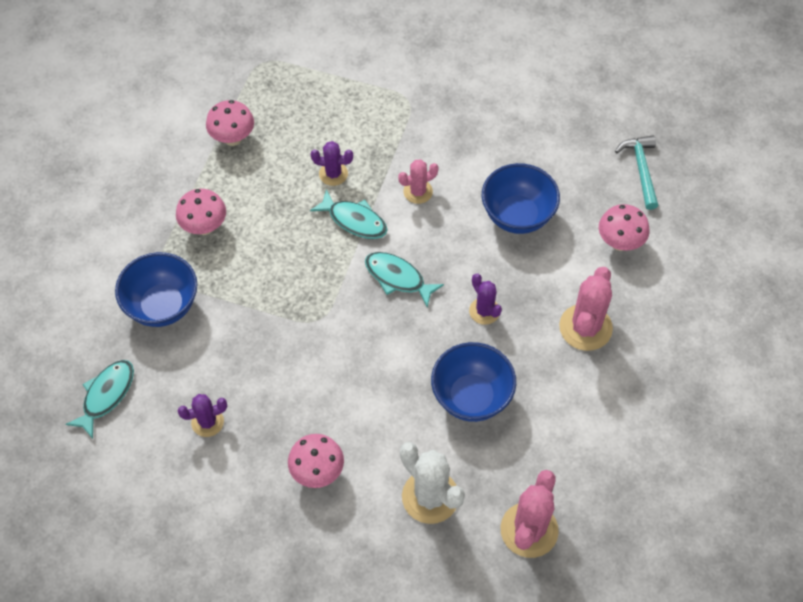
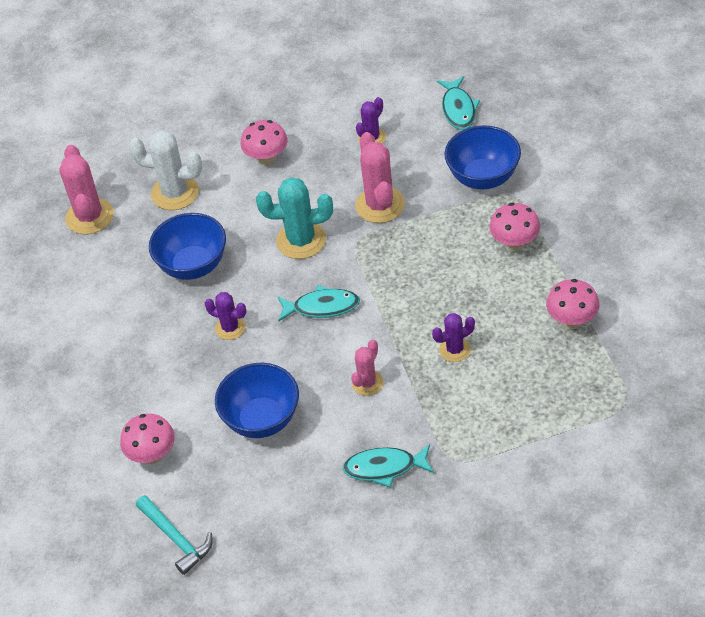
camera: 150 degrees right, 10 degrees down
(354, 220) = (399, 325): turquoise fish -> turquoise fish (384, 468)
(362, 355) = (301, 240): none -> turquoise cactus
(585, 327) = (137, 368): pink cactus -> pink cactus (380, 205)

